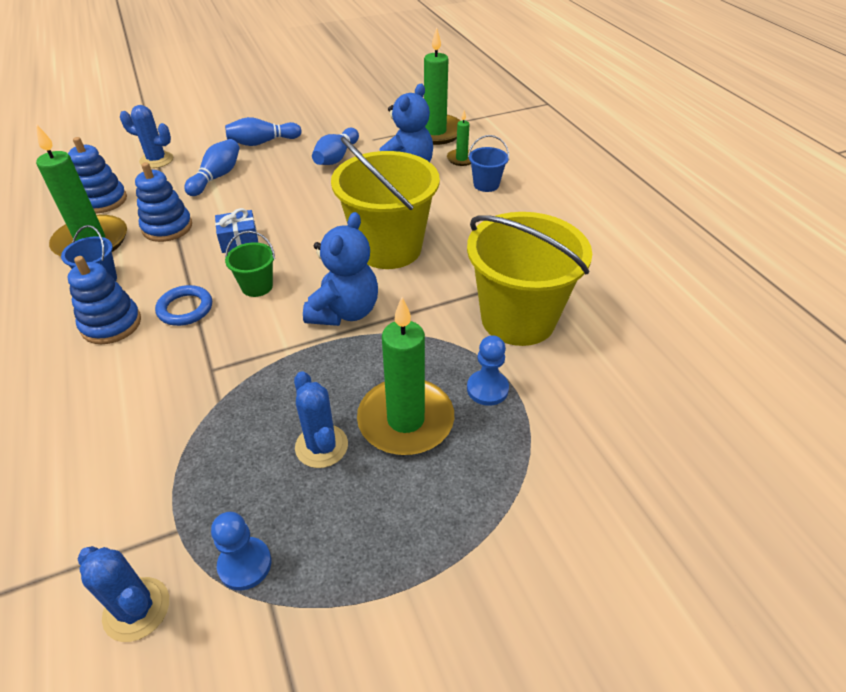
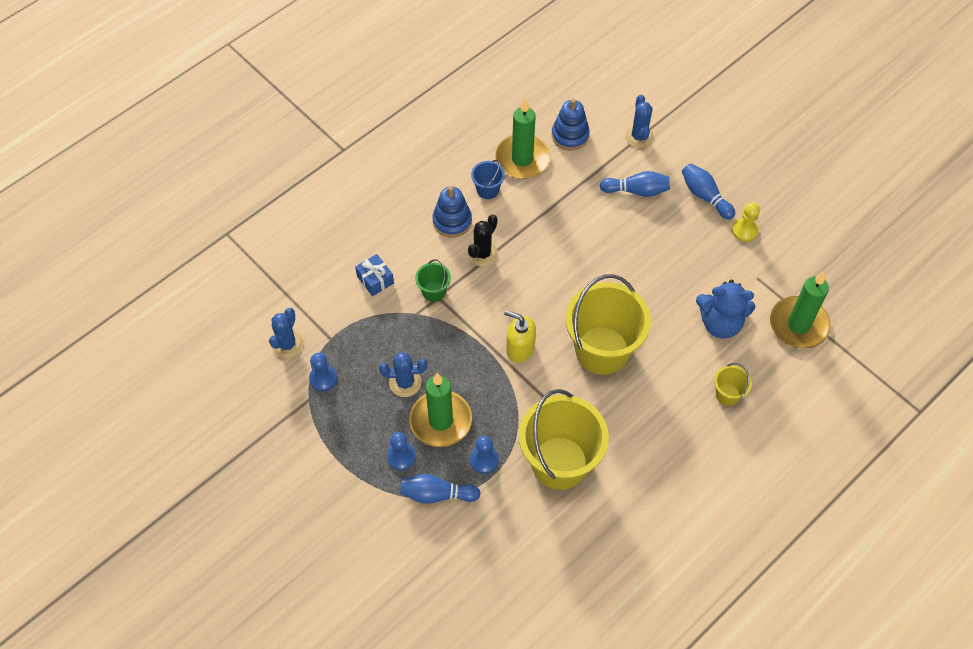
camera: 70 degrees right, 15 degrees up
(167, 227) = (559, 195): blue stacking toy -> none
(185, 309) = (482, 254): blue ring -> black cactus
(239, 241) = (565, 248): blue gift -> blue gift (375, 280)
(257, 286) = (521, 284): green bucket -> green bucket (434, 291)
(318, 133) = (744, 231): none -> yellow pawn
(321, 446) = (405, 382): blue cactus -> blue cactus turned 45 degrees clockwise
(336, 157) = (711, 262): blue bowling pin -> blue bowling pin (437, 494)
(344, 312) = (520, 349): blue teddy bear -> yellow soap dispenser
(444, 487) = (401, 457): none -> blue pawn
(461, 159) = (761, 362): green candle -> none
(486, 185) = (727, 394): blue bucket -> yellow bucket

